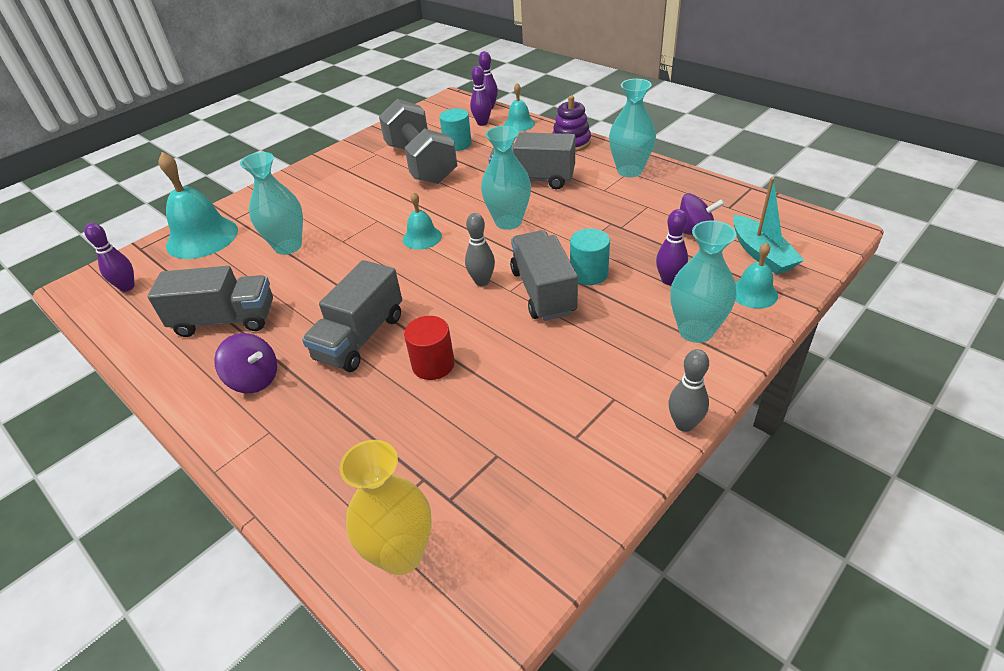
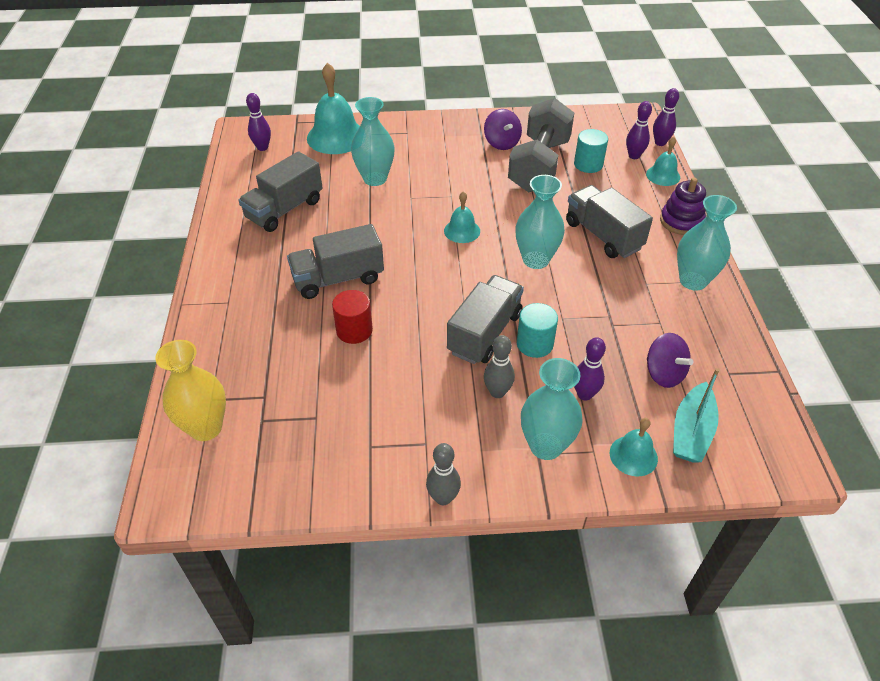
camera: 40 degrees right, 5 degrees up
(225, 320) = (284, 209): grey truck -> grey truck turned 90 degrees clockwise
(254, 379) = (256, 262): purple spinning top -> purple spinning top (501, 143)
(482, 281) = (456, 294): grey bowling pin -> grey bowling pin (497, 392)

